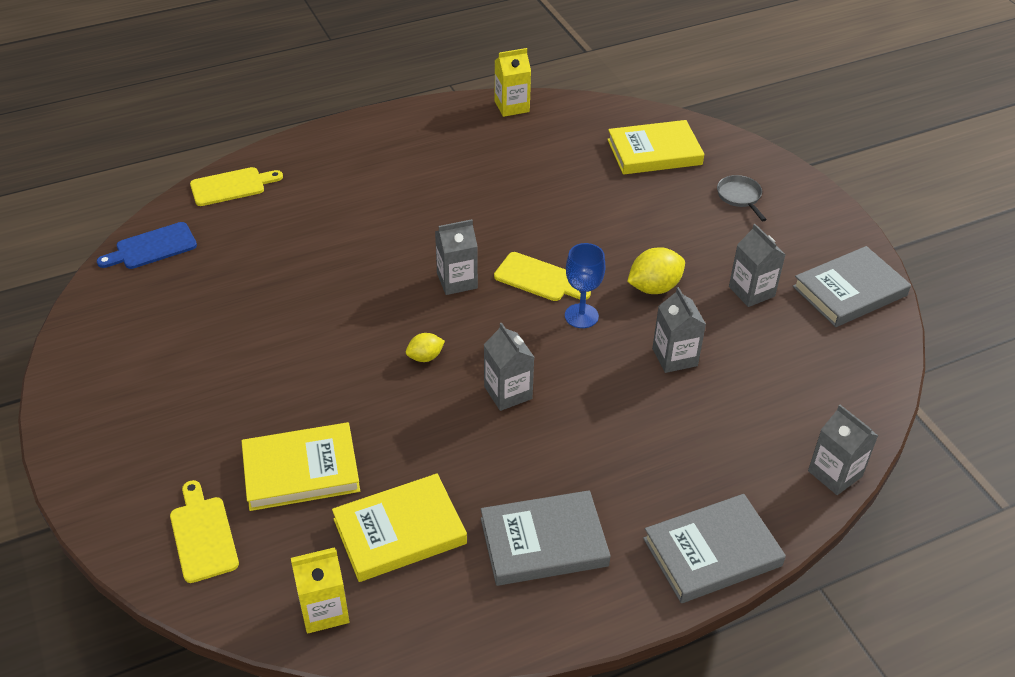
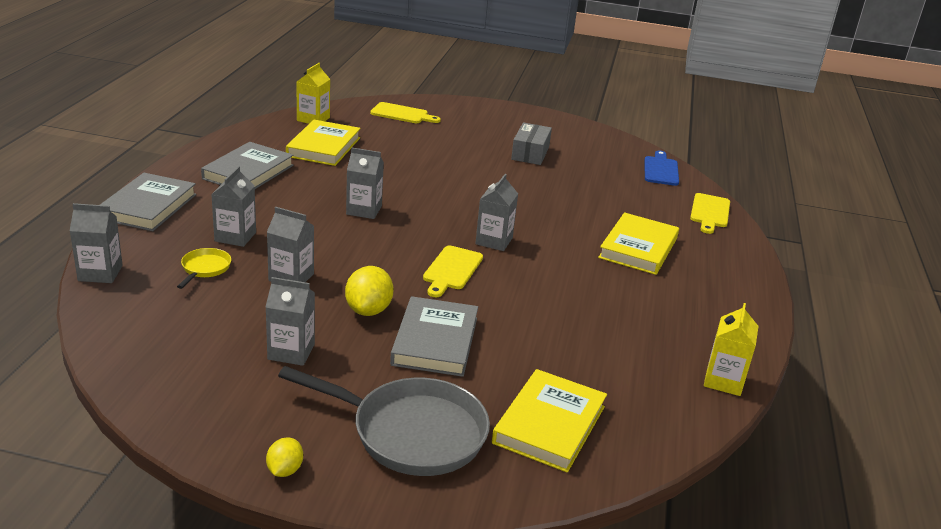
camera: 125 degrees right, 15 degrees down
(212, 355) = (530, 153): none -> grey box
(301, 470) = (404, 143): yellow book -> yellow book (638, 248)
(425, 357) = (436, 201): yellow lemon -> yellow lemon (285, 470)
(538, 278) = (451, 270): yellow cutting board -> yellow cutting board turned 45 degrees counterclockwise
(581, 316) = (388, 266): blue goblet -> none
(669, 440) = (235, 237): none -> grey carton
(737, 416) = (205, 269): none -> yellow pan
(740, 197) = (411, 433): grey pan -> grey pan, size x2.21
(849, 291) = (204, 405): grey book -> grey book (435, 341)

